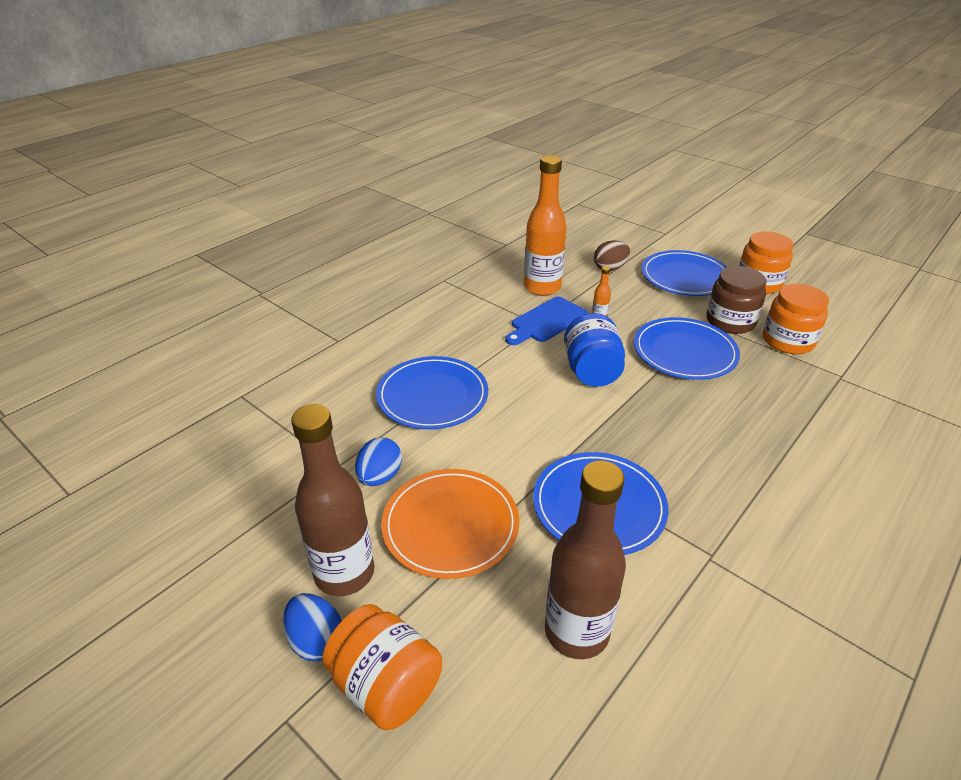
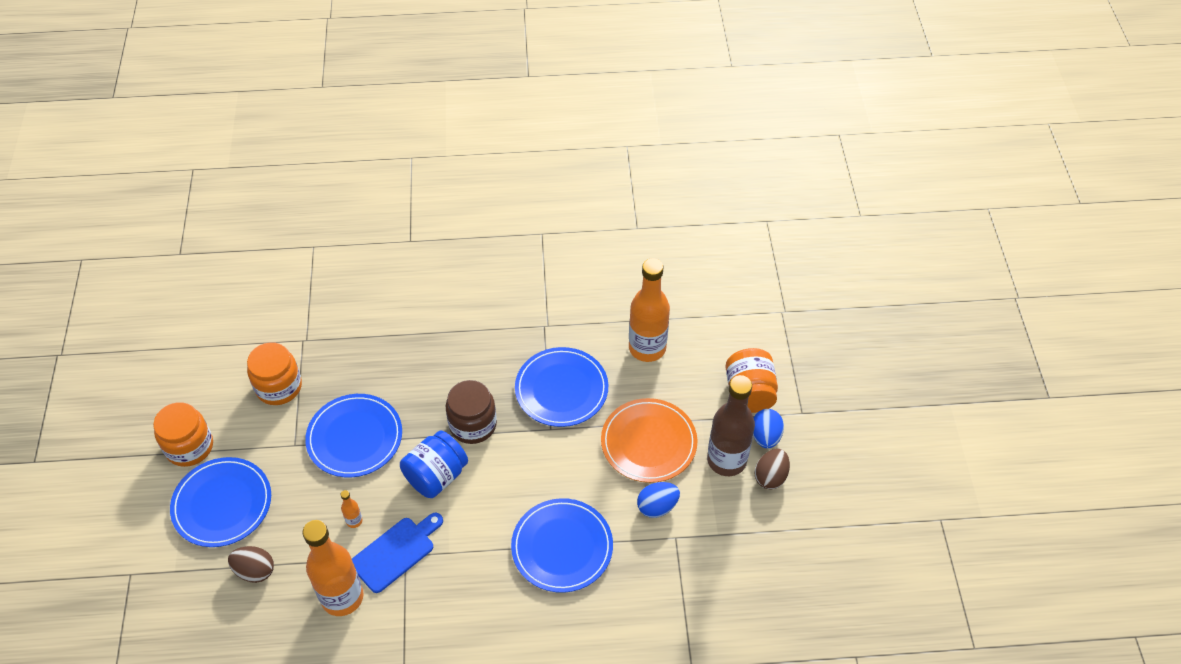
camera: 135 degrees left, 15 degrees up
(274, 595) = (770, 476): none -> brown egg
(546, 321) = (396, 552): blue cutting board -> blue cutting board turned 45 degrees counterclockwise
(576, 632) = (647, 348): brown bottle -> orange bottle
(730, 321) = (279, 433): brown jar -> brown jar (473, 424)

